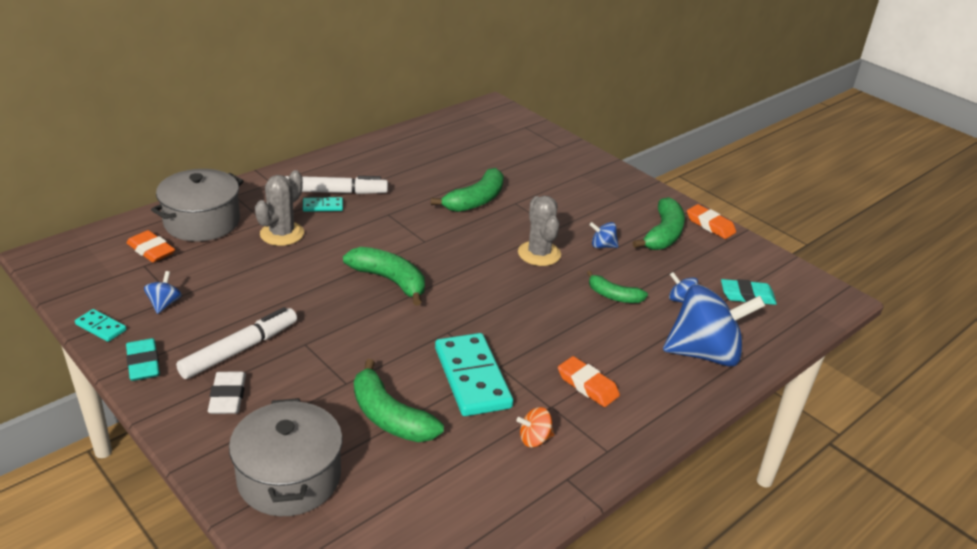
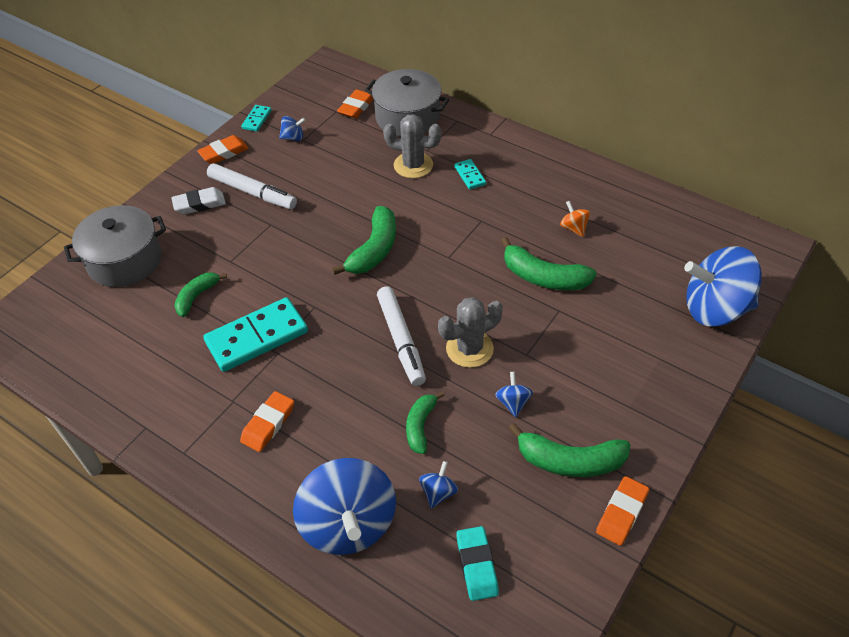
camera: 80 degrees right, 15 degrees up
(143, 364) = (224, 153): turquoise eraser -> orange eraser
(335, 192) = (498, 176): white marker -> white marker (401, 340)
(389, 417) = (196, 297): green banana -> green banana, size x0.63
(534, 439) = (188, 396): orange spinning top -> orange spinning top (573, 228)
(543, 142) = (715, 309): none -> blue spinning top

